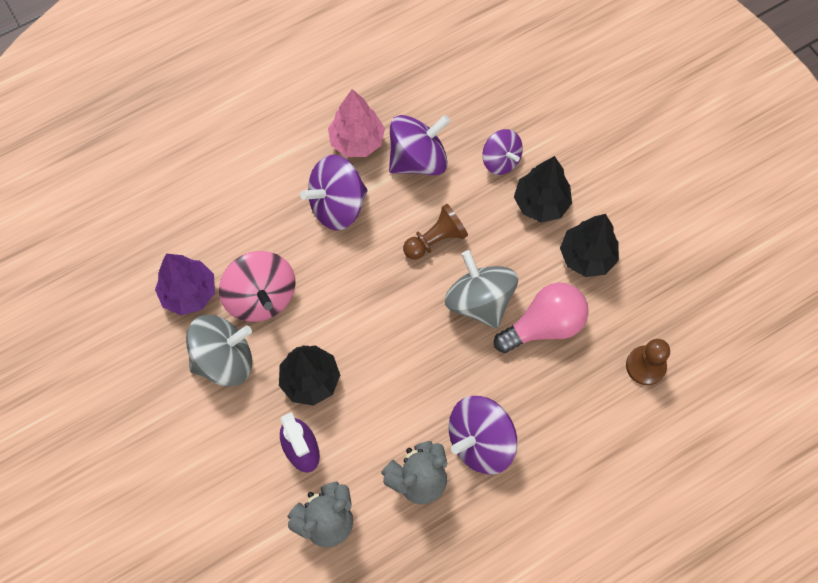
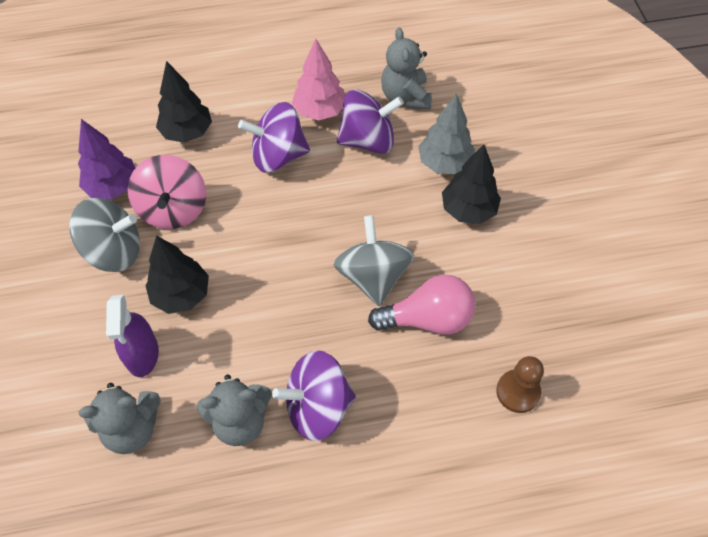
camera: 20 degrees right, 10 degrees down
(435, 97) = (405, 96): none -> grey teddy bear
(435, 239) = (354, 211): brown pawn -> none
(500, 160) = (444, 163): purple spinning top -> grey tree
(587, 256) = (495, 270): black tree -> black tree (187, 132)

